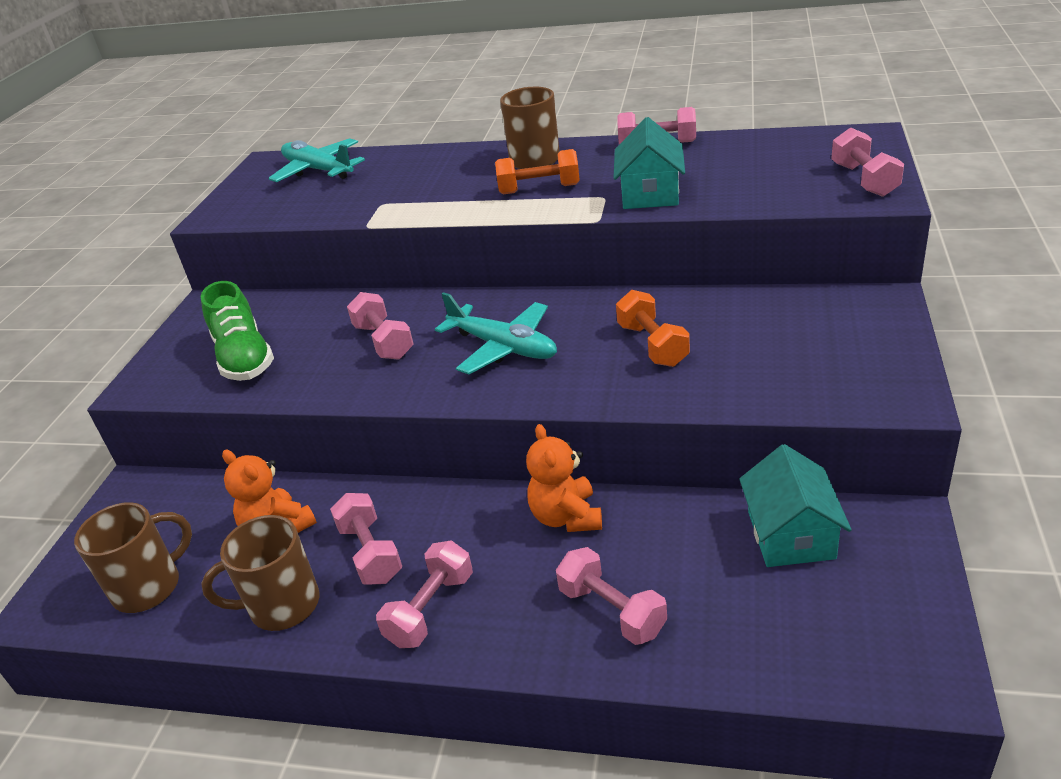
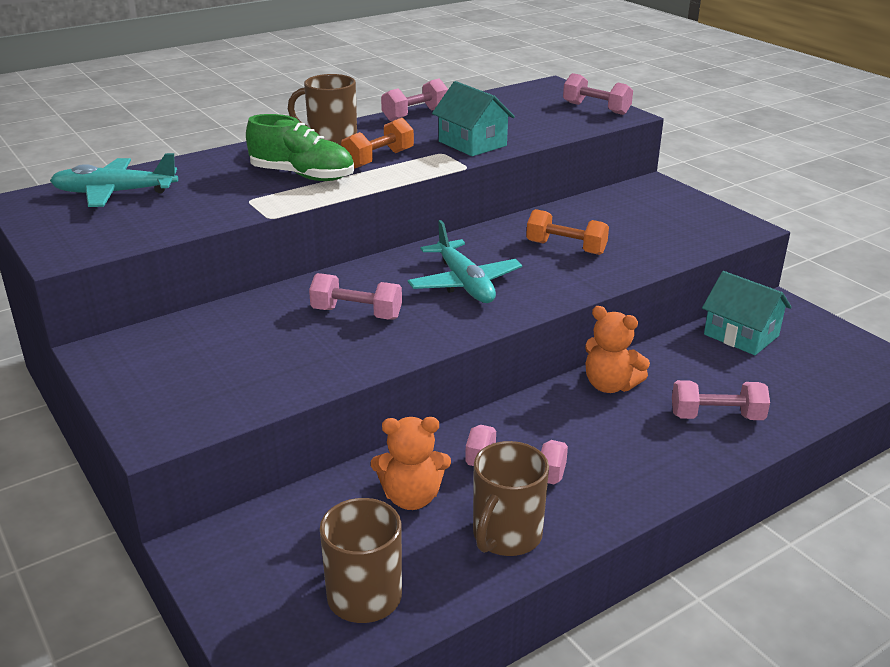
camera: 50 degrees left, 5 degrees down
(244, 358) = (238, 371): green shoe -> green shoe (302, 176)
(430, 609) = (613, 476): pink dumbbell -> none
(503, 347) = (464, 283): turquoise plane -> turquoise plane turned 75 degrees clockwise

